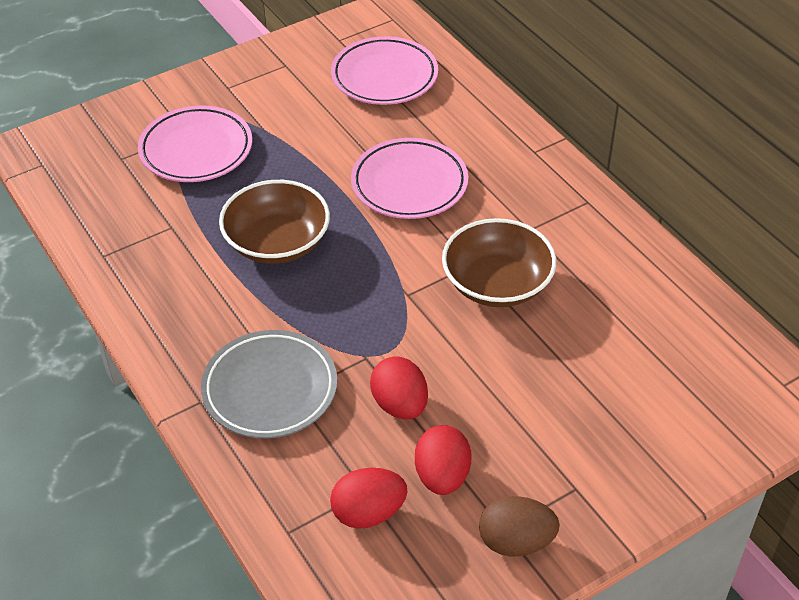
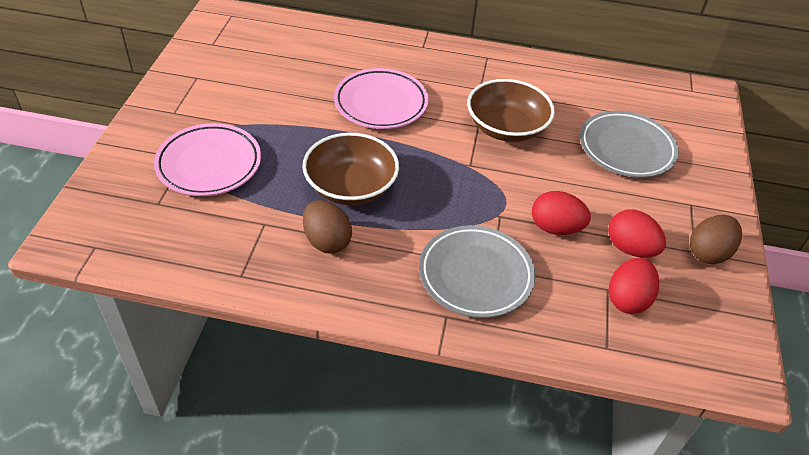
camera: 50 degrees left, 0 degrees up
(196, 274) = (327, 241): none -> brown egg
(384, 76) = (275, 51): pink plate -> none
(594, 388) = (626, 148): none -> grey plate

